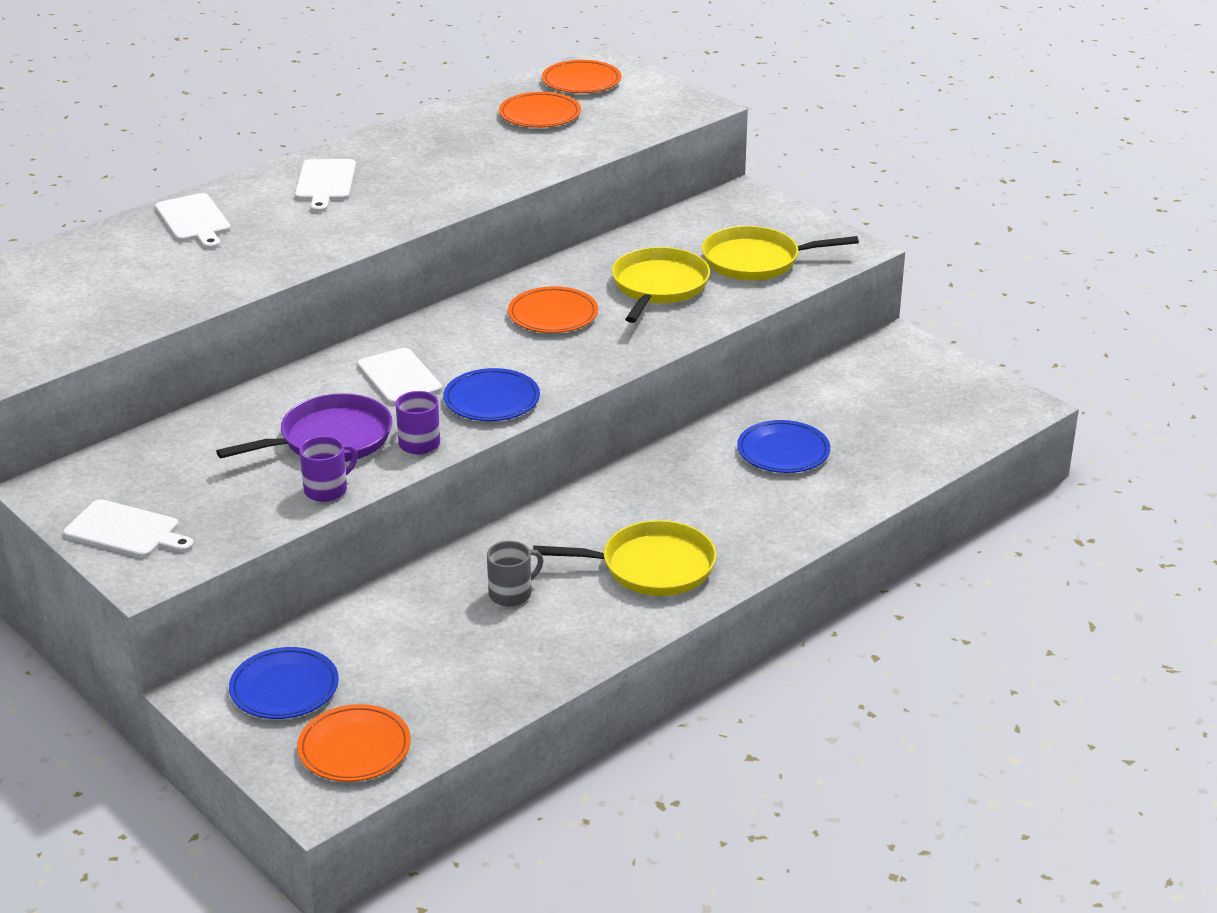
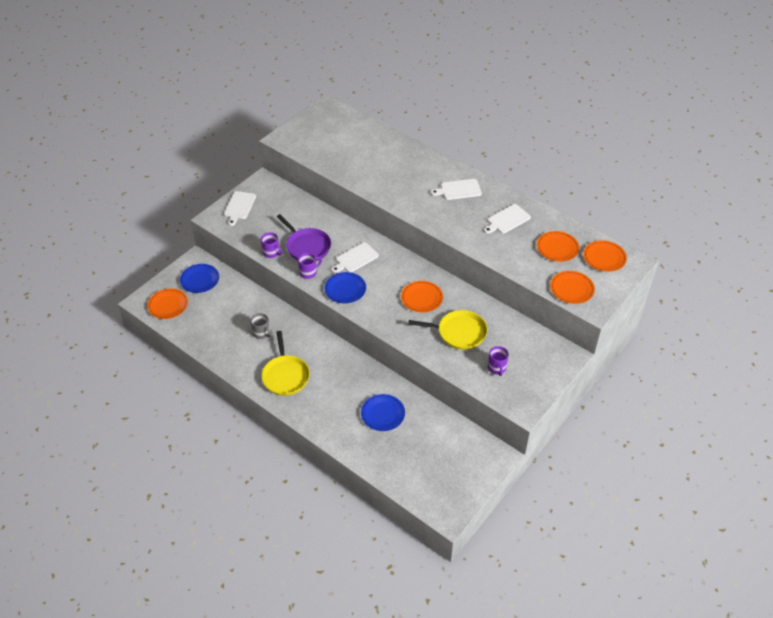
camera: 80 degrees right, 15 degrees up
(194, 220) = (412, 159): white cutting board -> white cutting board (507, 220)
(647, 117) = (572, 289): none -> orange plate
(756, 261) = (497, 368): yellow pan -> purple mug

